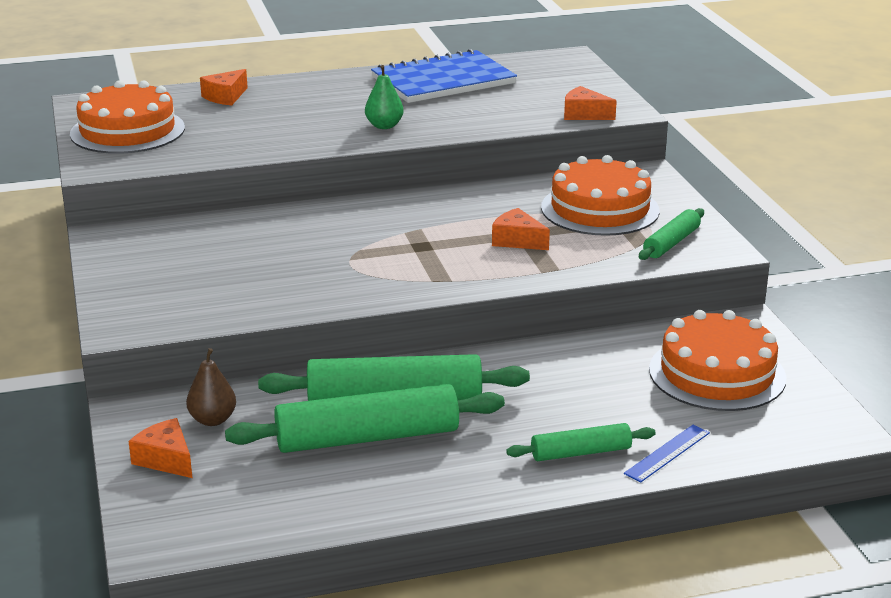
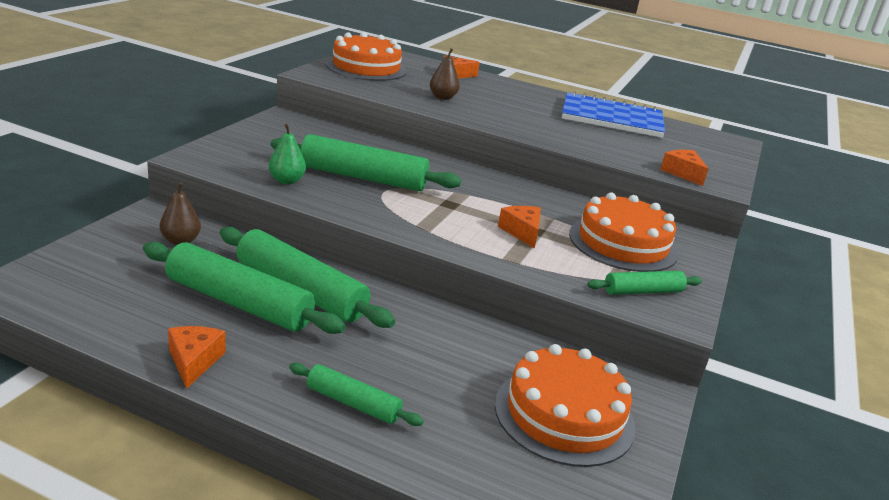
camera: 35 degrees right, 0 degrees up
(166, 459) = (114, 246): orange cheese -> orange cheese (194, 361)
(268, 132) = (442, 97): none -> brown pear
(308, 260) = (363, 177): none -> green rolling pin
(384, 126) = (521, 123): green pear -> green pear (286, 181)
(667, 453) = (417, 448): blue ruler -> none

